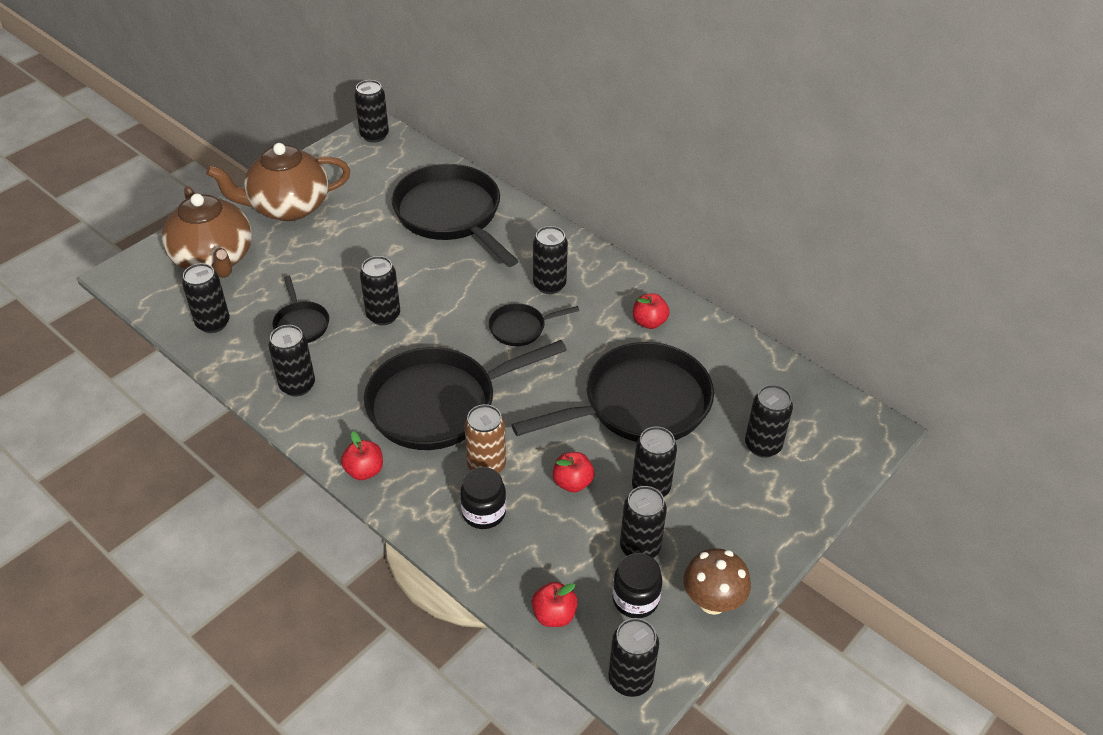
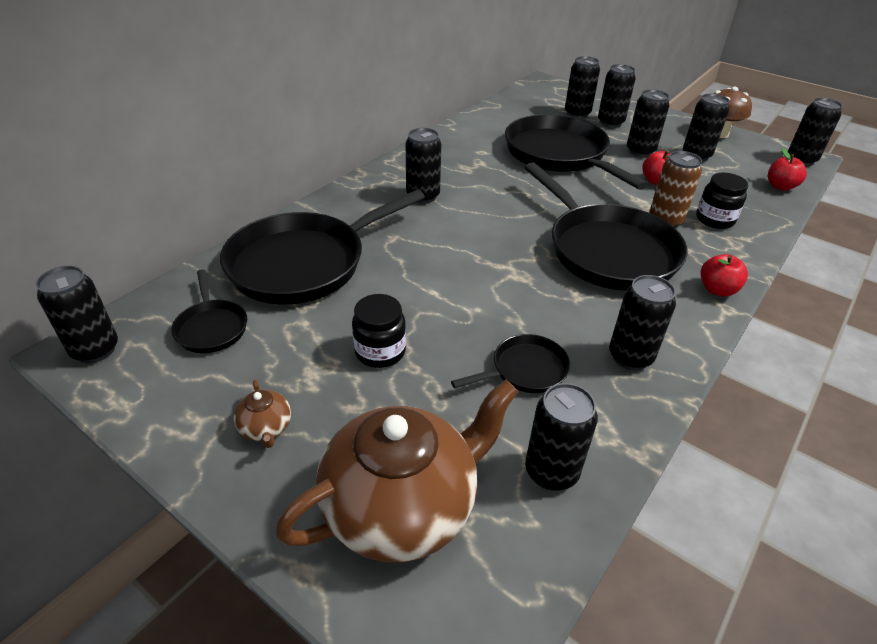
camera: 95 degrees left, 5 degrees down
(288, 207) = (266, 428): brown teapot -> brown teapot, size x0.40
(383, 315) = (492, 300): black can -> black can (610, 123)
(520, 328) = (487, 210): black pan -> black pan (211, 327)
(635, 599) = (740, 158): black jar -> black jar (380, 352)
(649, 322) = (463, 150): red apple -> none

